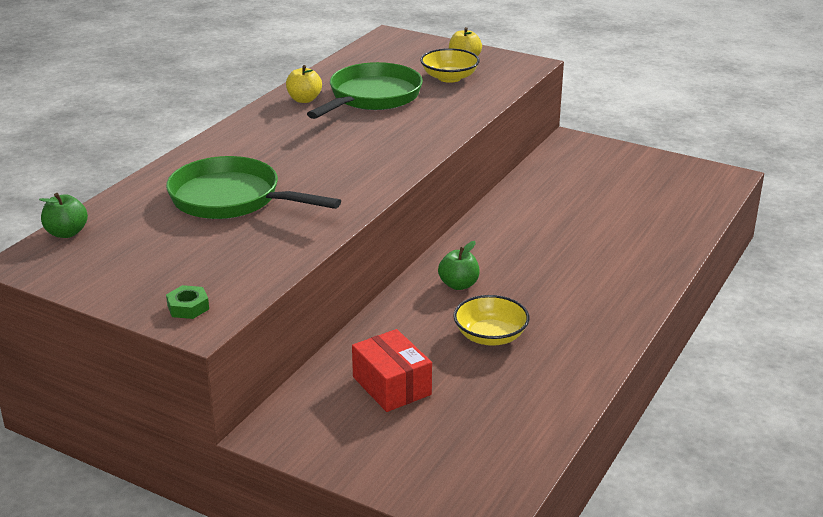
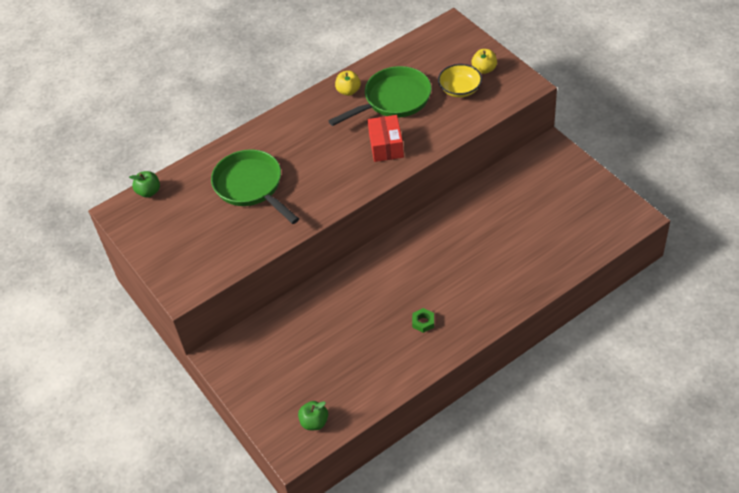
camera: 30 degrees right, 20 degrees up
(188, 307) = (182, 277): green nut -> green nut (423, 322)
(391, 386) = (297, 343): red box -> red box (386, 146)
(458, 285) = (384, 271): green apple -> green apple (314, 422)
(490, 336) = (376, 322): yellow bowl -> none

